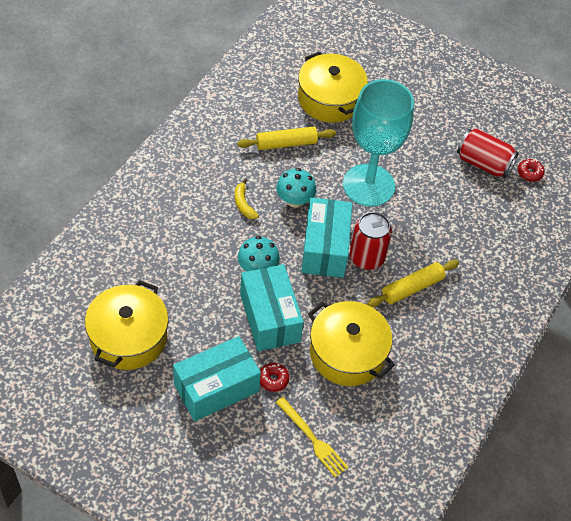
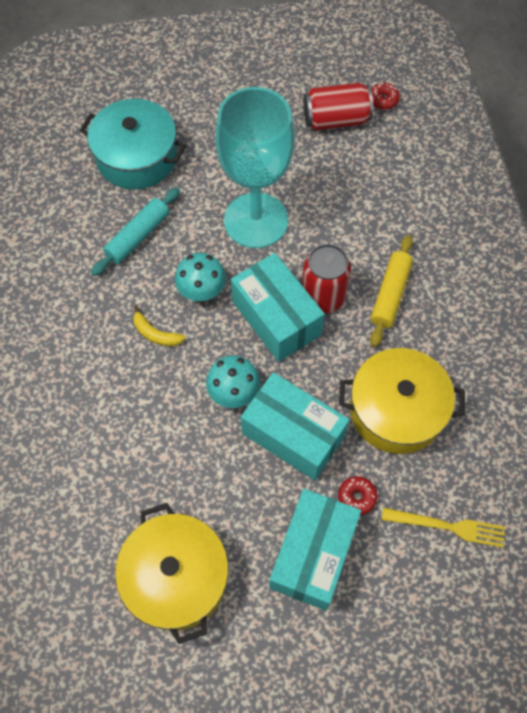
camera: 35 degrees left, 10 degrees up
(286, 143) = (137, 236): yellow rolling pin -> turquoise rolling pin
(330, 99) = (137, 157): yellow pot -> turquoise pot

